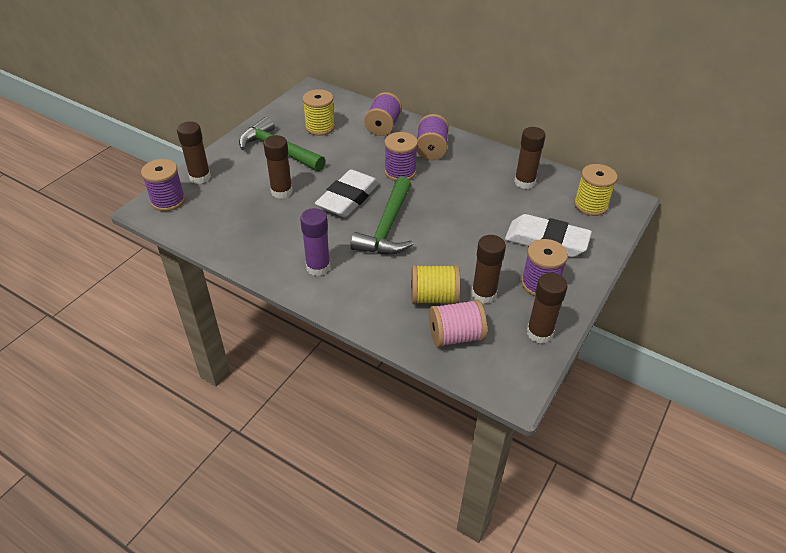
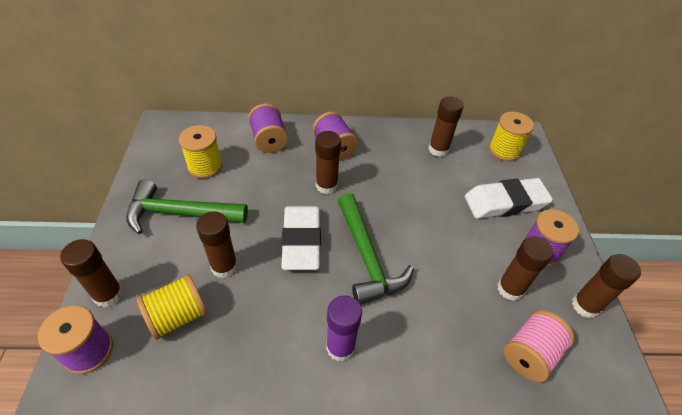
camera: 35 degrees left, 5 degrees up
(400, 172) = (326, 185): purple spool -> brown glue stick
(434, 297) = (475, 318): yellow spool -> yellow spool (178, 316)

